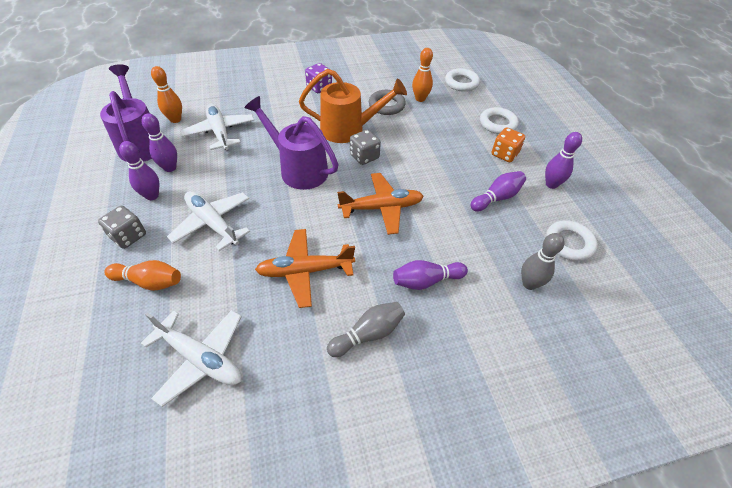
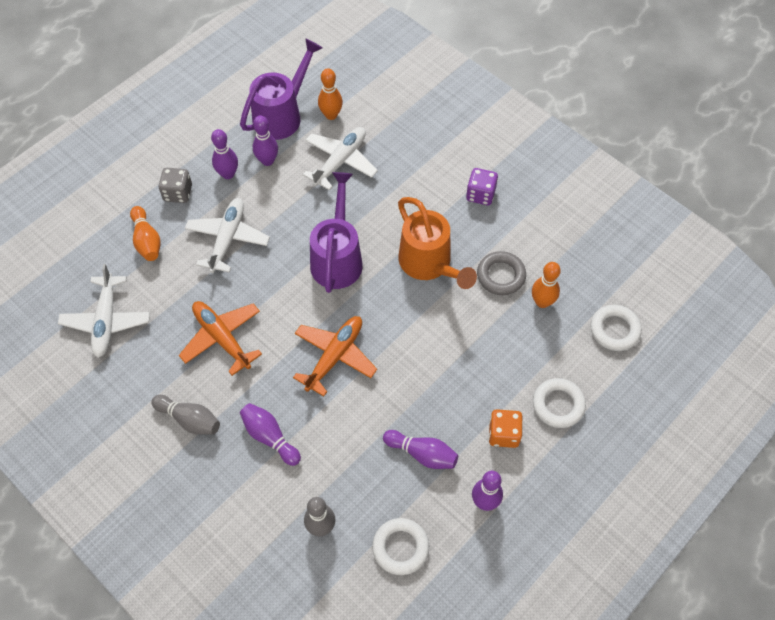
camera: 60 degrees right, 10 degrees up
(364, 156) = (397, 302): grey dice -> none
(382, 208) = (335, 356): orange plane -> orange plane turned 105 degrees counterclockwise

